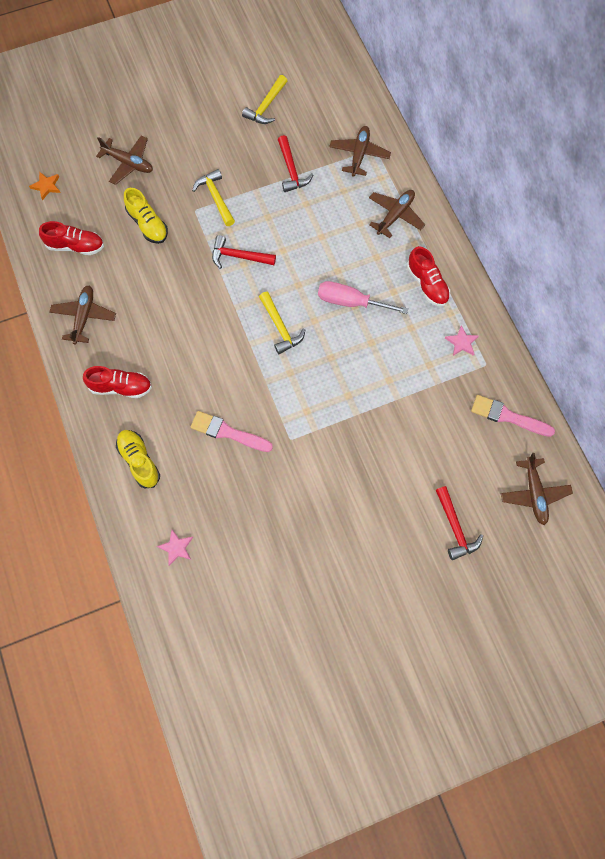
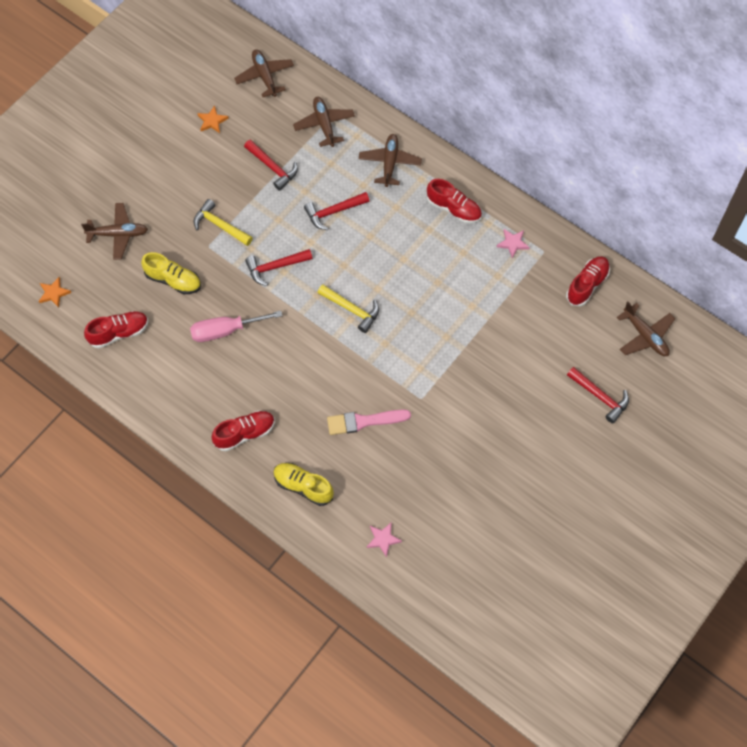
camera: 30 degrees left, 5 degrees down
(84, 317) = (170, 391): brown plane -> brown plane (265, 76)
(266, 106) = (212, 121): yellow hammer -> orange star
(319, 234) = (333, 212): none -> red hammer
(350, 302) = (398, 257): pink screwdriver -> pink screwdriver (225, 330)
(508, 416) = (587, 285): pink brush -> red shoe

